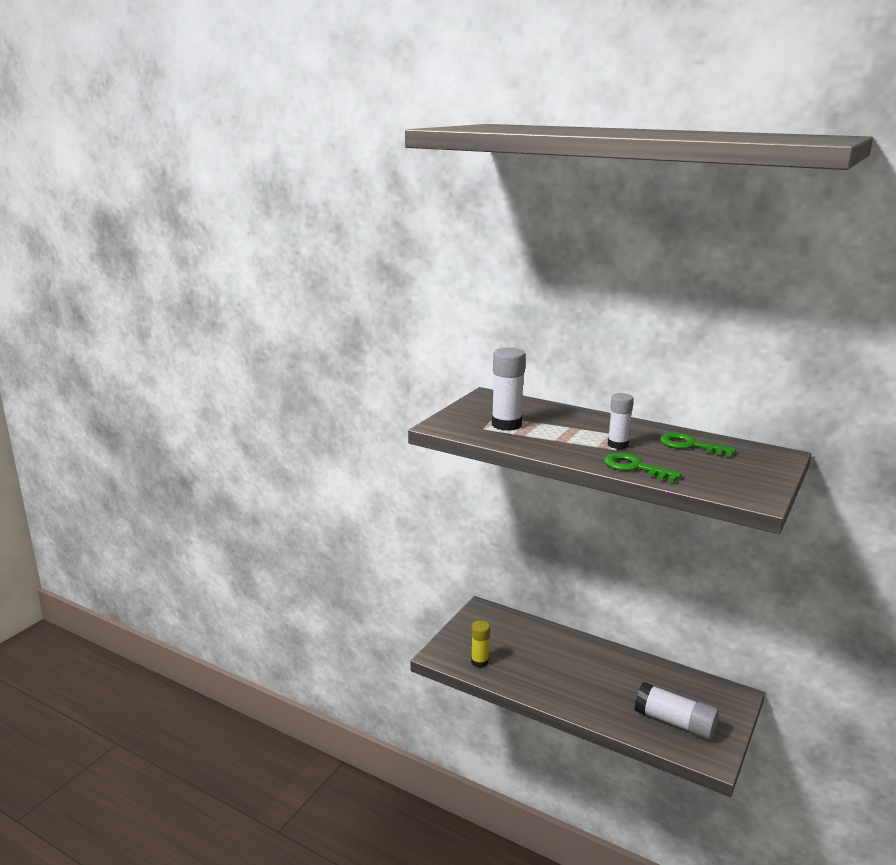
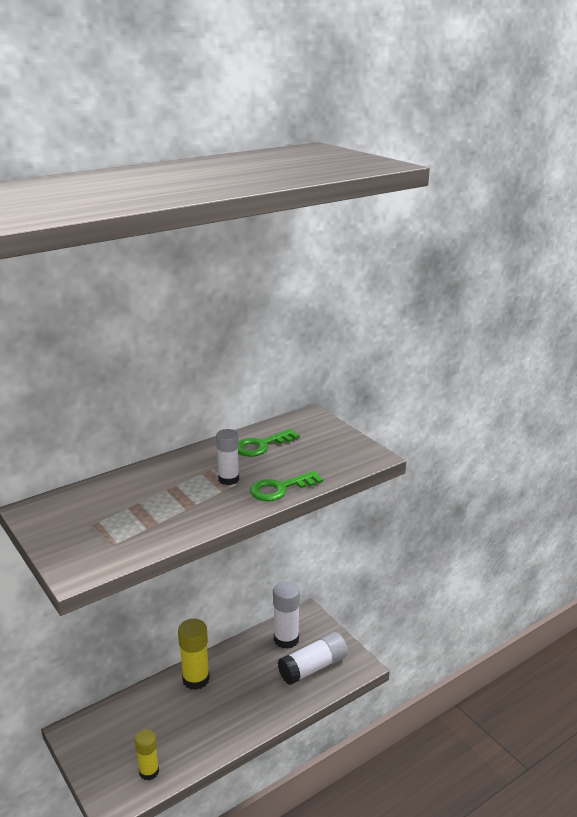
camera: 65 degrees left, 5 degrees up
(506, 425) = (121, 525): white glue stick -> white glue stick (286, 639)
(587, 652) = (196, 679): none -> yellow glue stick

